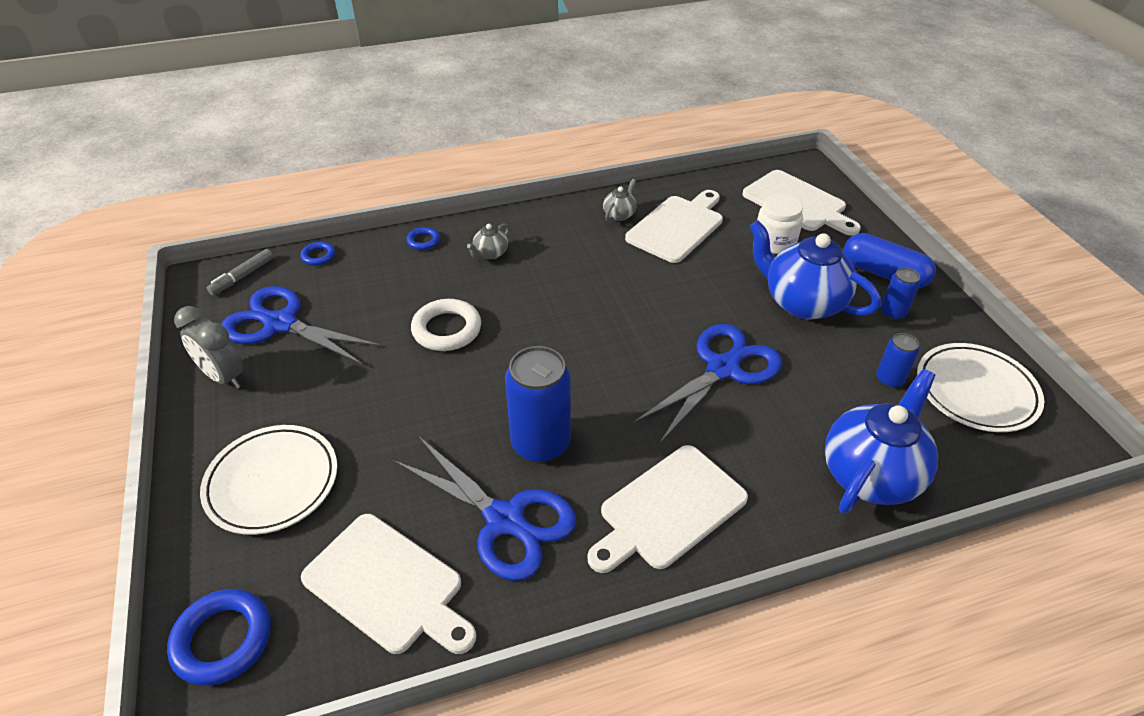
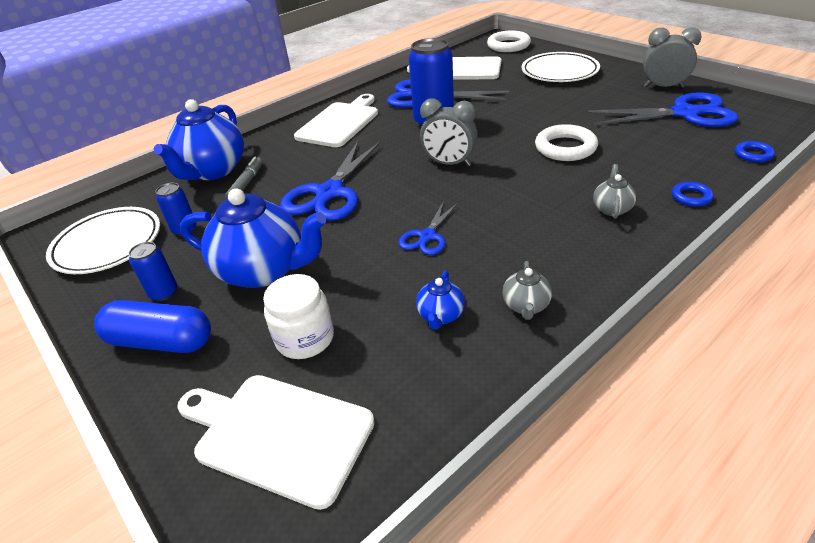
camera: 160 degrees right, 5 degrees down
(223, 640) = (508, 45): blue ring -> white ring
(242, 276) = (775, 124): grey marker -> grey marker (246, 183)
(576, 357) = (449, 164): none -> grey clock
(651, 284) = (427, 236): none -> blue scissors
(677, 227) = (440, 316): white cutting board -> blue teapot

